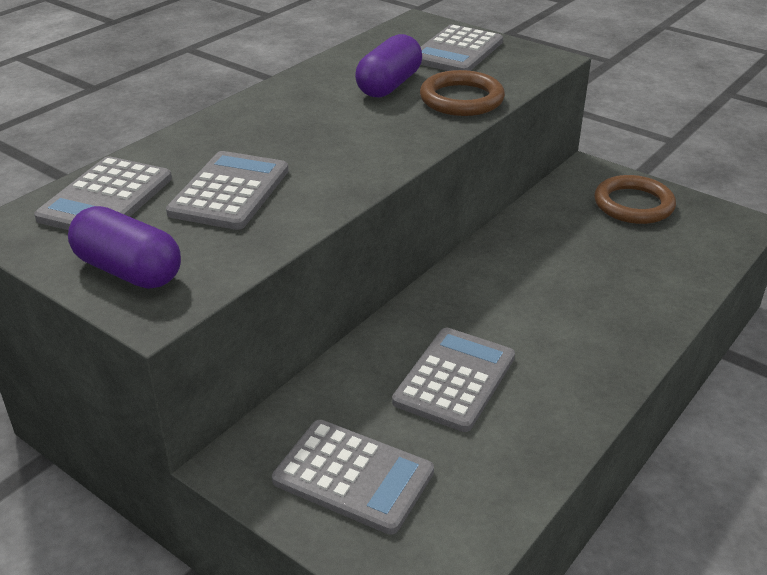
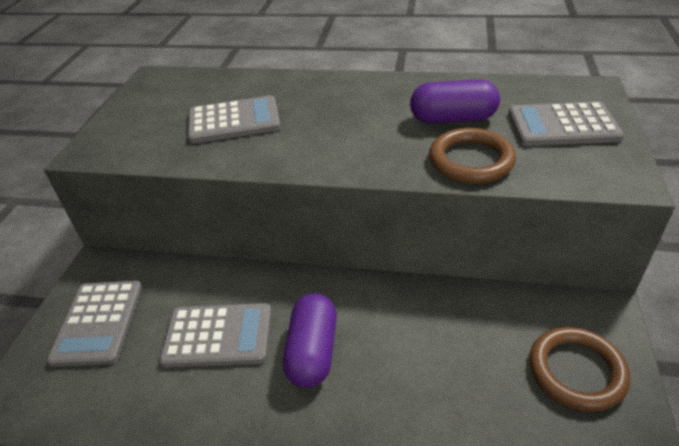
camera: 65 degrees right, 5 degrees up
(106, 198) = (199, 88): grey calculator -> none
(129, 270) = (125, 127): purple capsule -> purple capsule (313, 351)

